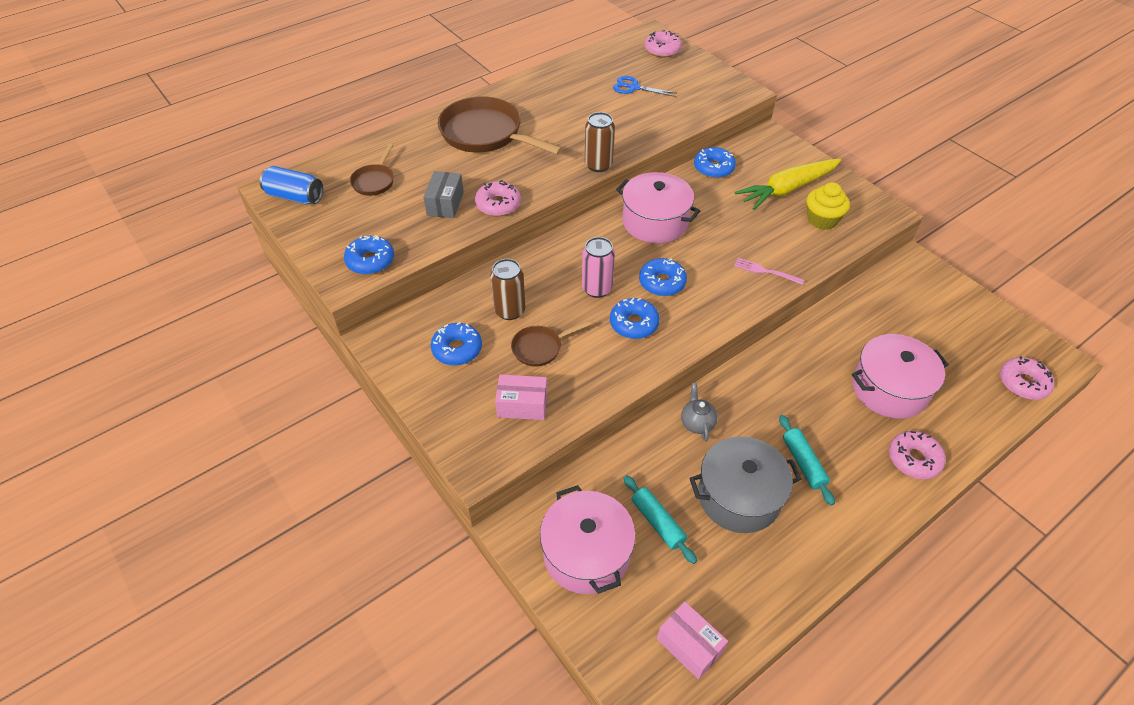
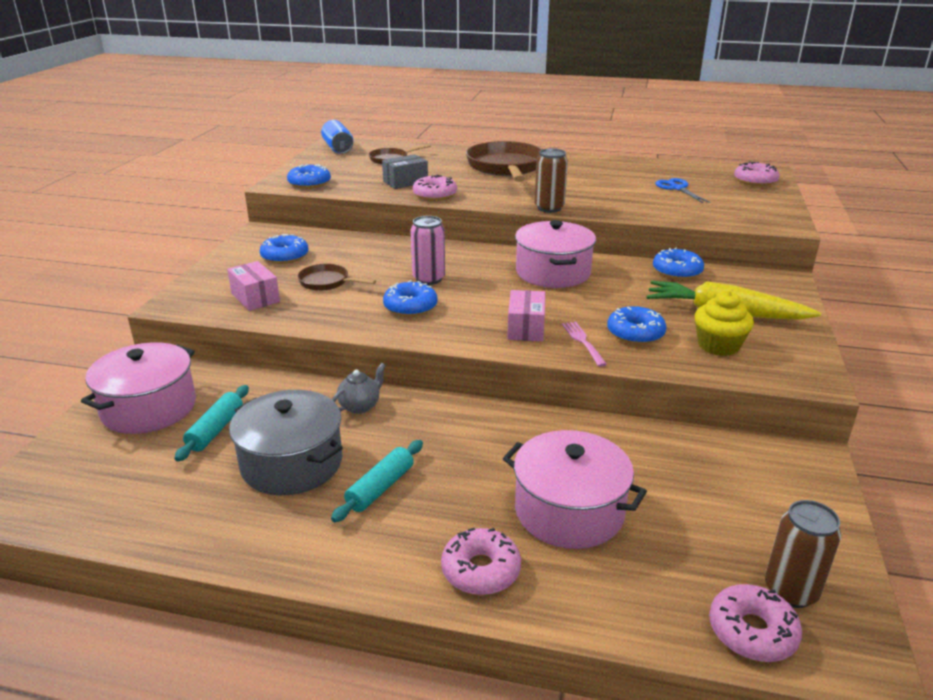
camera: 50 degrees right, 20 degrees down
(509, 310) = (352, 258): brown can -> brown can (790, 591)
(662, 282) = (481, 301): blue donut -> blue donut (635, 333)
(689, 645) = (81, 501): pink box -> pink box (526, 328)

